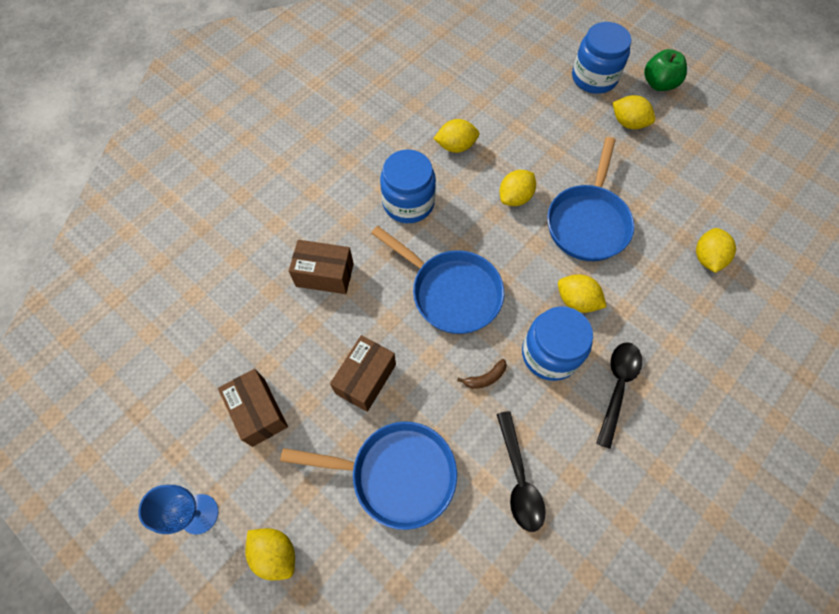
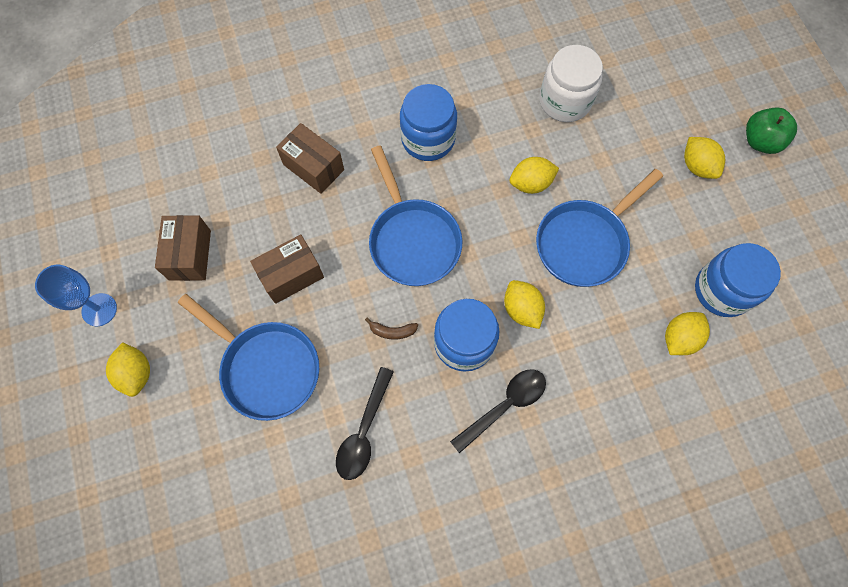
camera: 30 degrees right, 5 degrees up
(456, 146) = (507, 106): yellow lemon -> none
(497, 121) = (565, 101): none -> white jar
(594, 78) = (695, 103): blue jar -> blue jar (722, 290)

